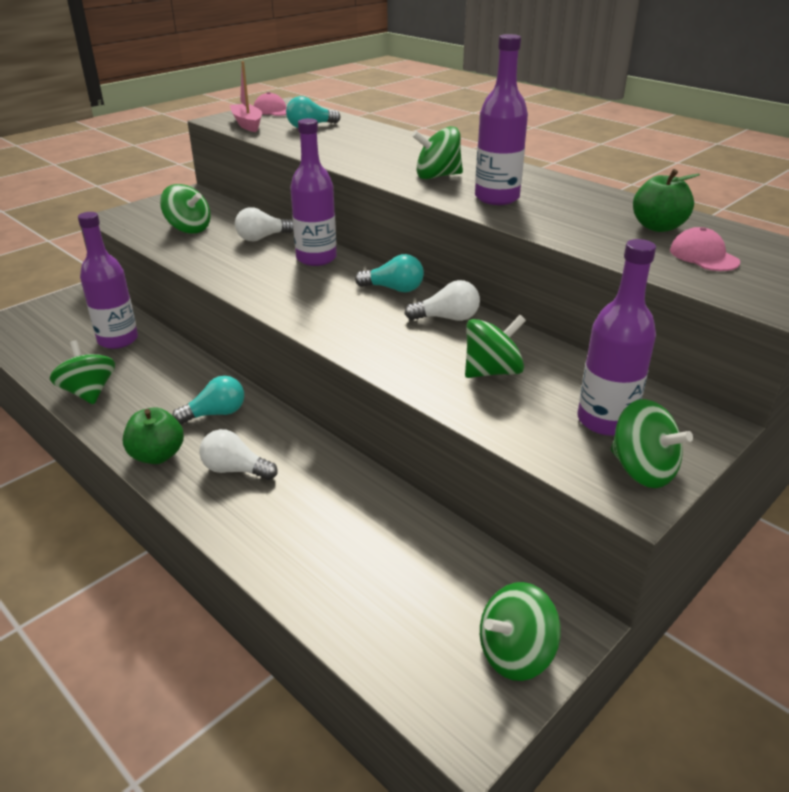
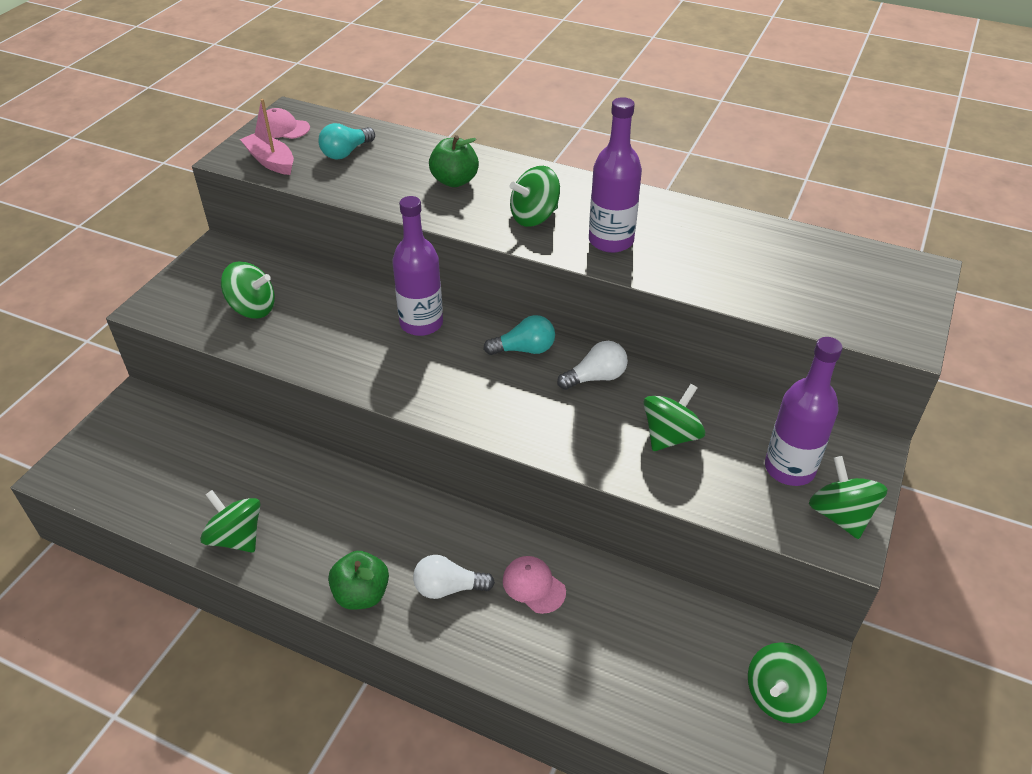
camera: 20 degrees left, 10 degrees up
(118, 340) = (220, 458): purple bottle -> none
(216, 413) = (388, 526): turquoise light bulb -> none
(262, 238) = (344, 305): white light bulb -> none
(642, 470) = (840, 515): green spinning top -> green spinning top turned 135 degrees counterclockwise
(658, 227) = (774, 254): green apple -> green apple (454, 181)
(703, 256) = (829, 288): pink cap -> pink cap (533, 586)

